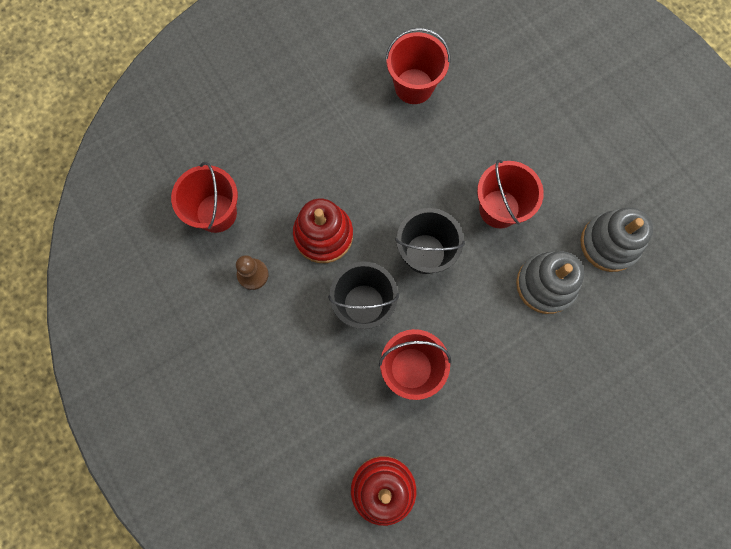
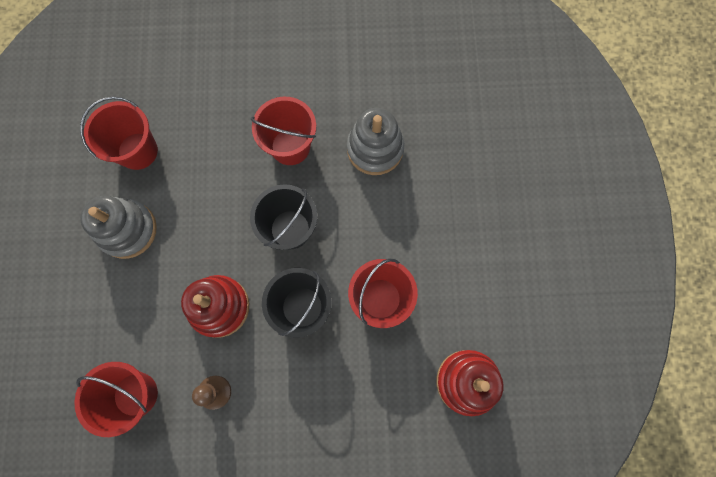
camera: 60 degrees left, 0 degrees up
(609, 243) = (371, 81): grey stacking toy -> grey stacking toy (127, 230)

